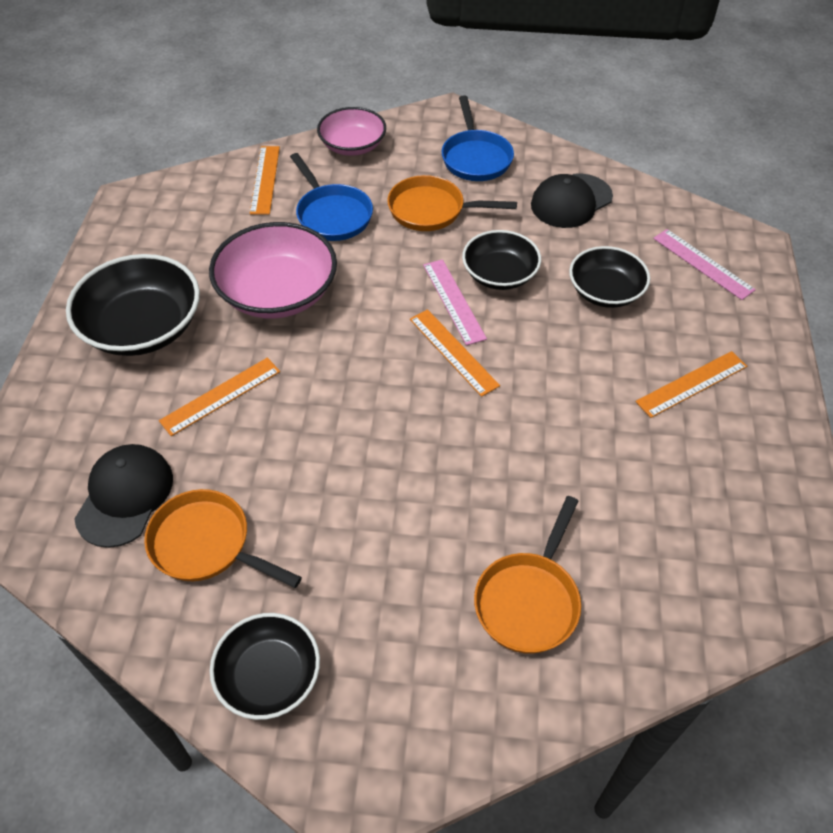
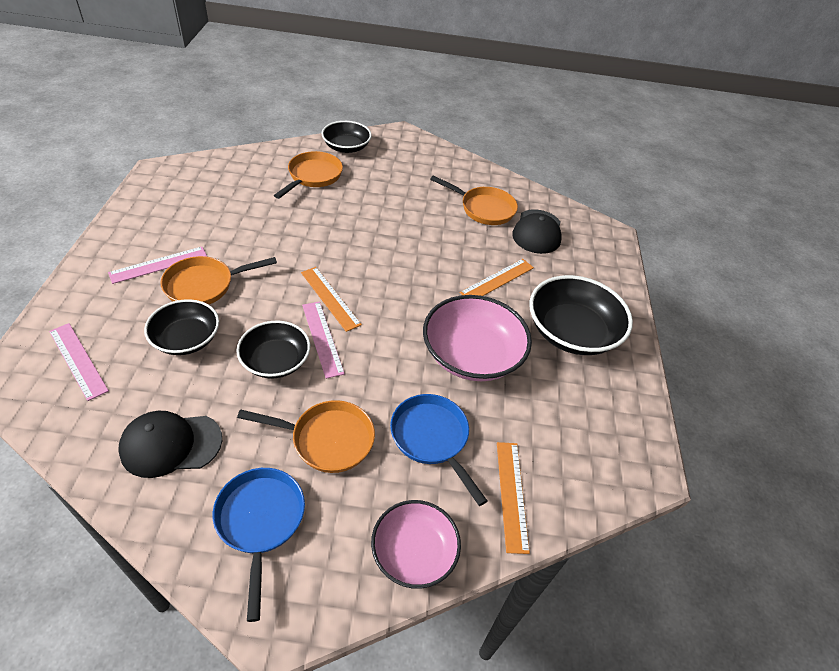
camera: 175 degrees right, 5 degrees down
(269, 676) = (441, 164): black bowl -> black bowl (346, 147)
(571, 201) = (171, 444): black cap -> black cap turned 150 degrees counterclockwise
(618, 358) = (204, 285): none -> orange pan
(692, 384) = (159, 264): orange ruler -> pink ruler

